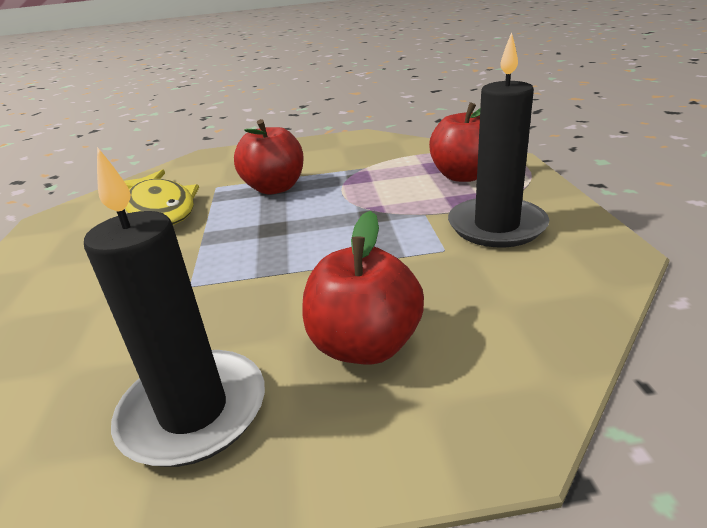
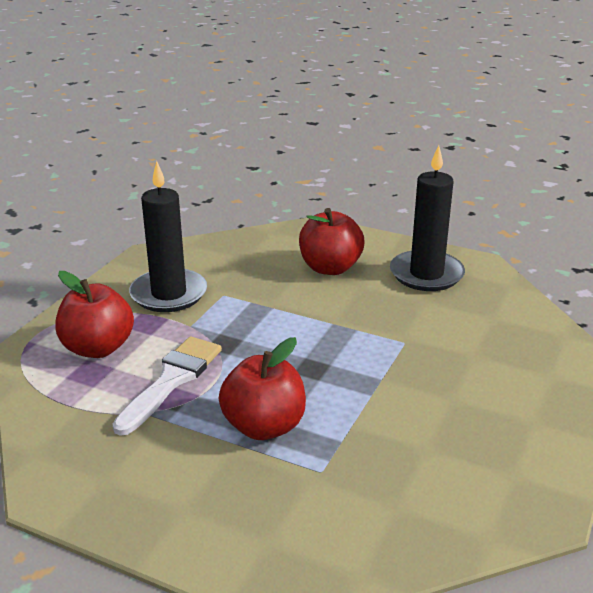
camera: 150 degrees left, 0 degrees up
(160, 208) = (401, 457): yellow fish -> none
(375, 182) = (171, 380): none -> white brush

